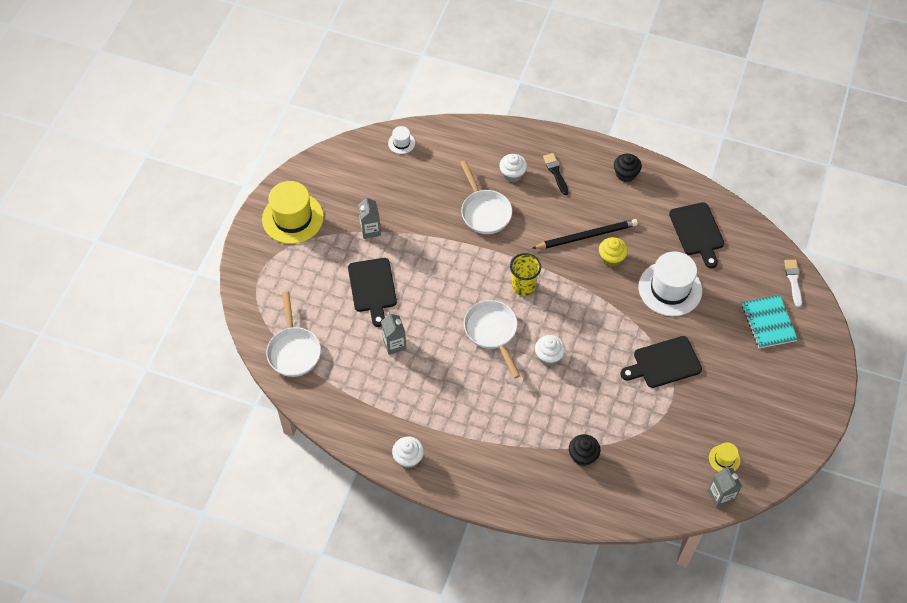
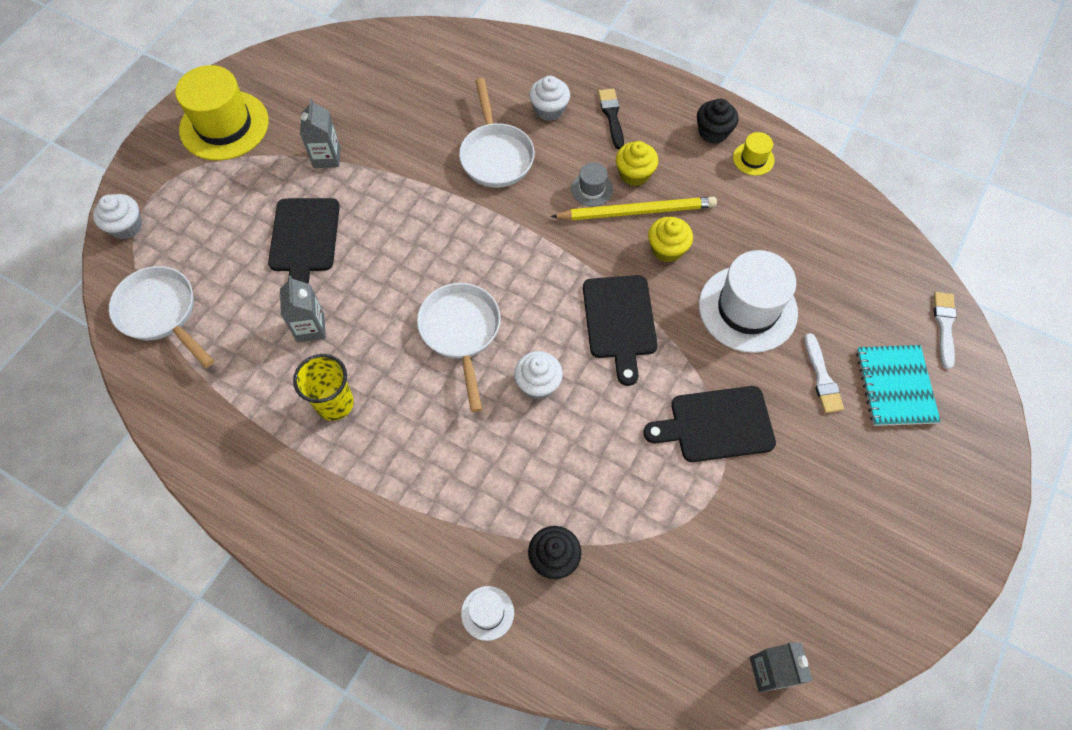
camera: 10 degrees right, 5 degrees up
(294, 350) = (161, 313): white pan -> white pan turned 135 degrees clockwise
(401, 143) = (405, 47): white hat -> white hat (487, 613)
(408, 458) = (277, 512): white cupcake -> white cupcake (126, 226)
(523, 286) = (525, 271): yellow cup -> yellow cup (334, 403)
(554, 225) = (592, 189): none -> grey hat
(579, 211) = (634, 174): none -> yellow cupcake
(587, 236) = (637, 211): black pencil -> yellow pencil
(697, 232) = (805, 230): black cutting board -> black cutting board (619, 322)
(723, 324) = (822, 377): none -> white brush
(724, 459) = (787, 606): yellow hat -> yellow hat (753, 159)

